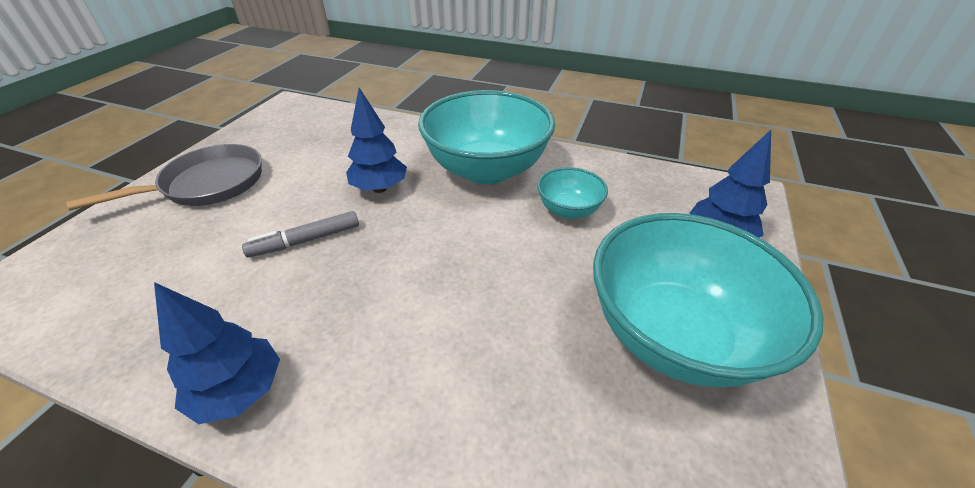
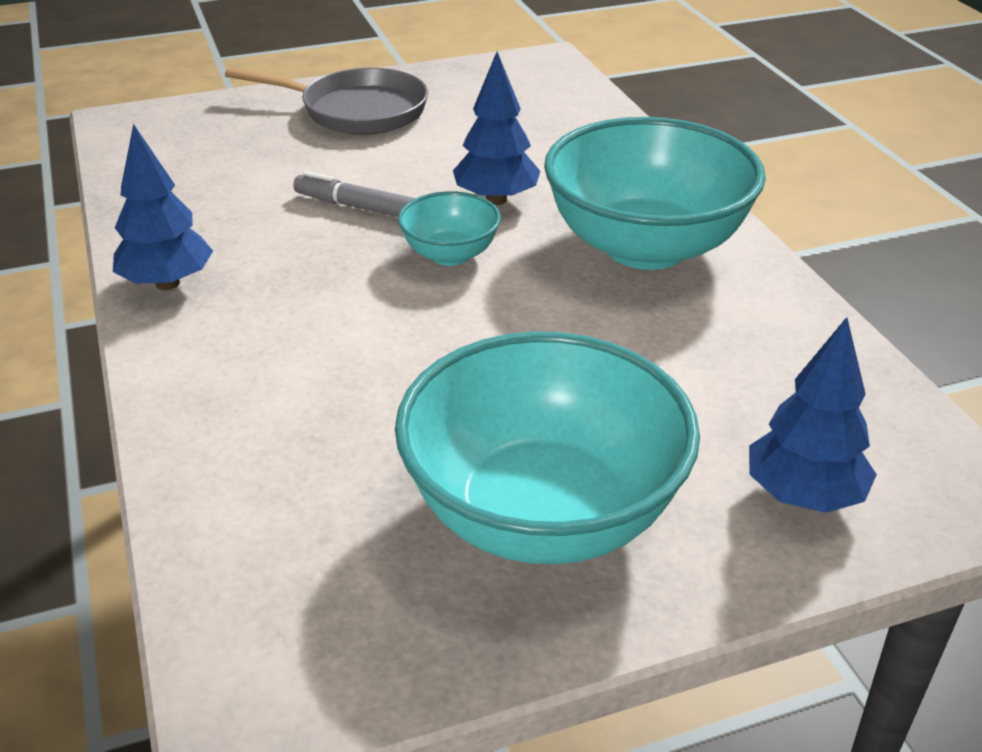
camera: 50 degrees right, 5 degrees down
(568, 210) = (661, 344): turquoise bowl -> turquoise bowl (450, 254)

